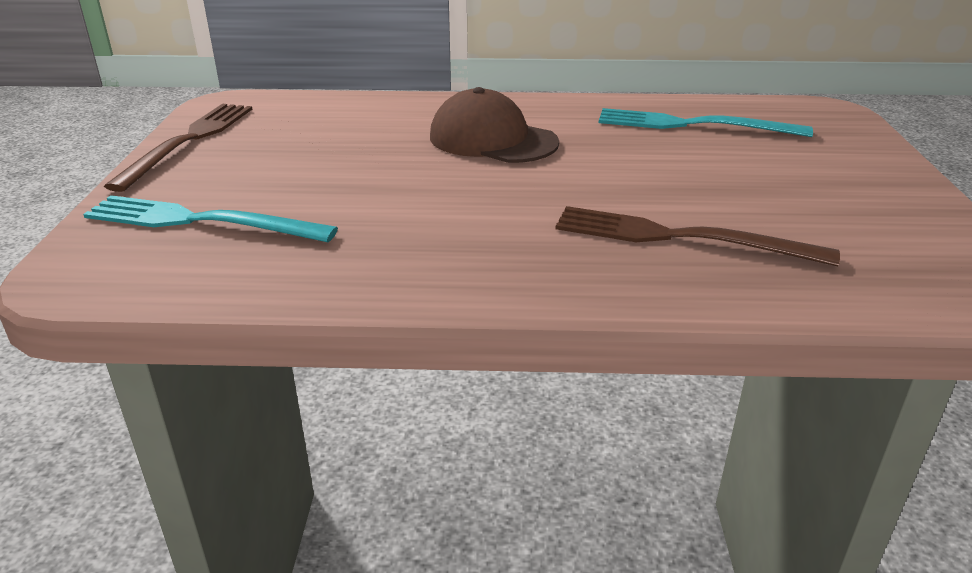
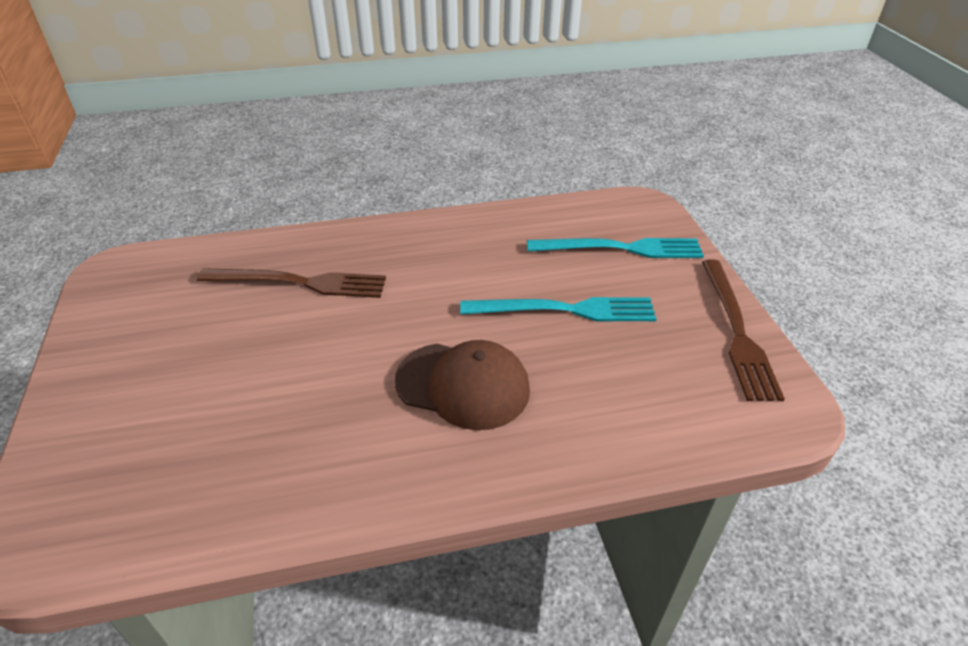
camera: 165 degrees right, 10 degrees up
(695, 125) = (240, 461): turquoise fork -> turquoise fork (564, 310)

